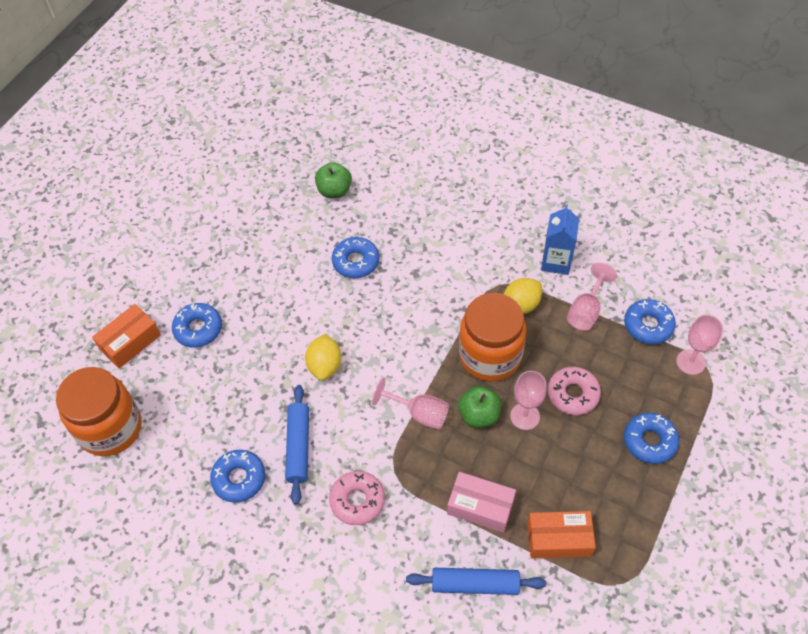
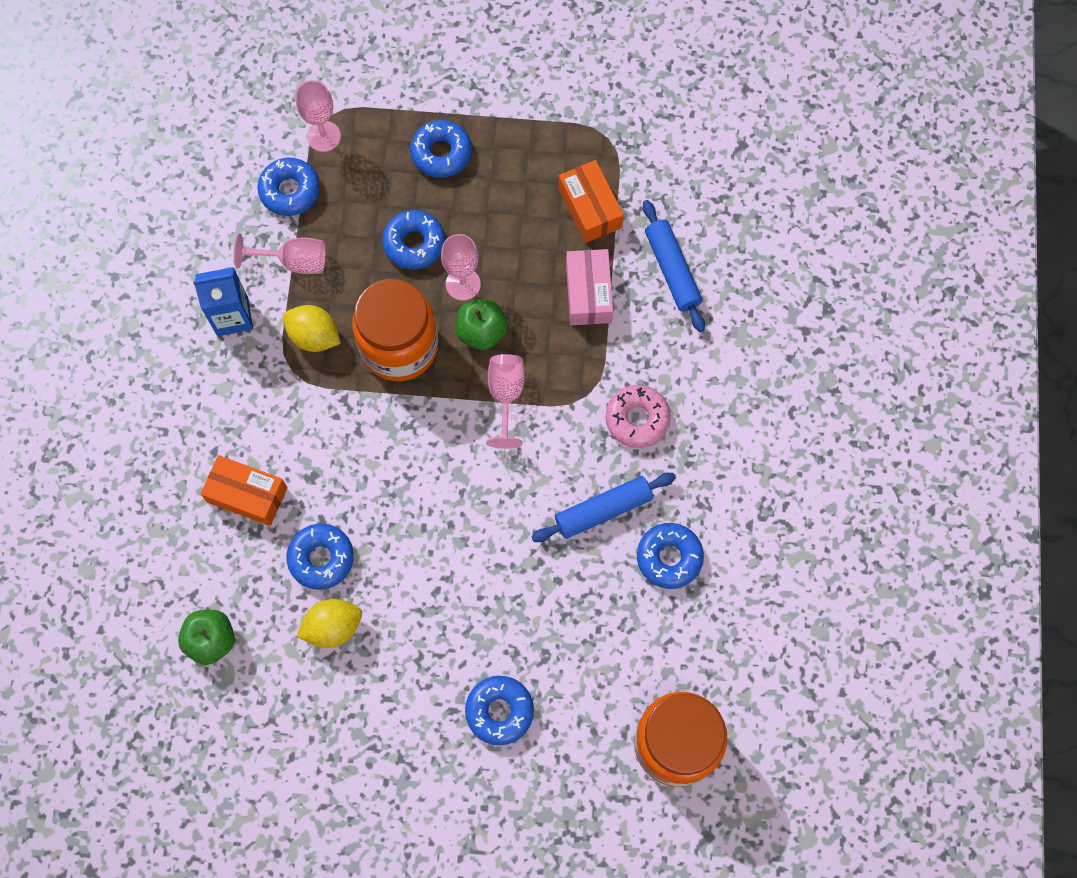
camera: 115 degrees left, 15 degrees up
(130, 342) = (553, 790): orange box -> orange box (247, 494)
(325, 365) = (488, 528): yellow lemon -> yellow lemon (333, 627)
(573, 394) = (414, 243): pink donut -> blue donut

